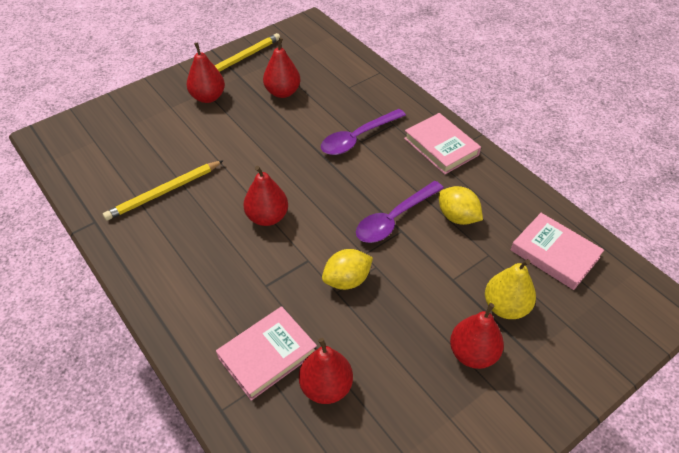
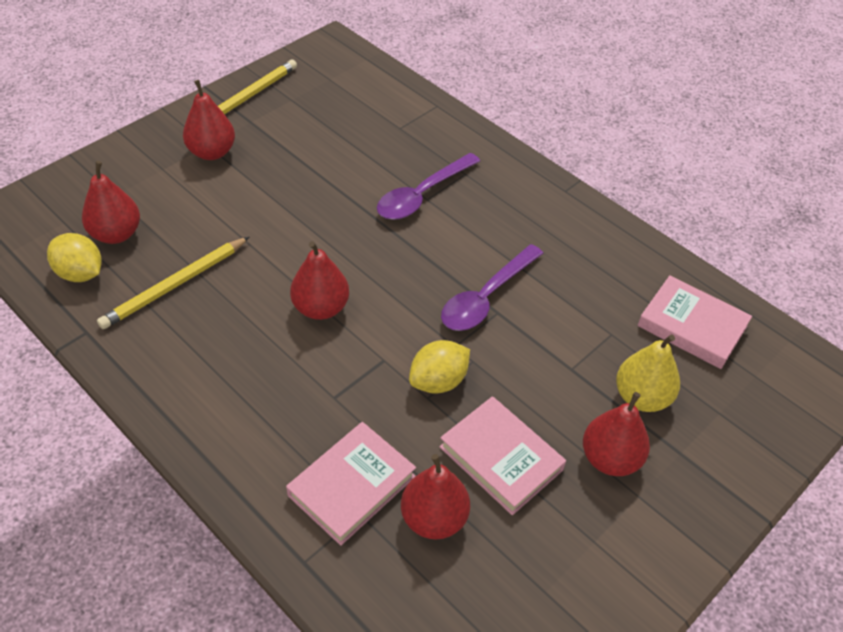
camera: 10 degrees left, 0 degrees up
(282, 92) = (312, 140): red pear -> red pear (116, 234)
(441, 146) = (531, 199): pink book -> pink book (501, 458)
(457, 217) = (566, 289): yellow lemon -> yellow lemon (80, 273)

